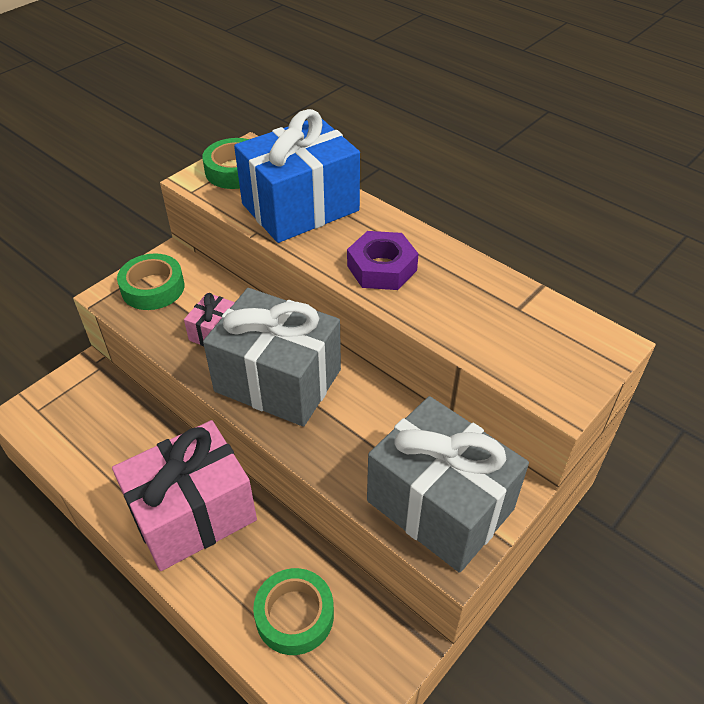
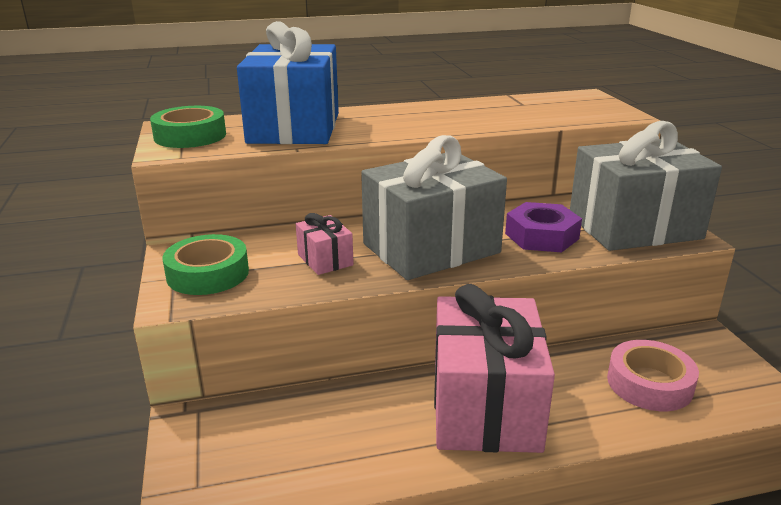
camera: 55 degrees left, 20 degrees down
(294, 615) = (649, 383): green tape -> pink tape
(382, 268) = (420, 123): purple nut -> purple nut (542, 236)

